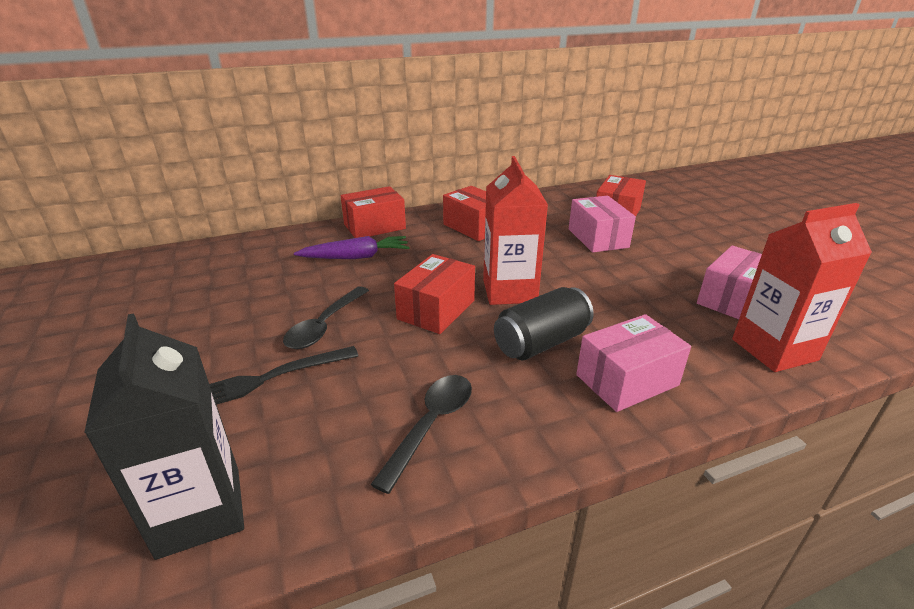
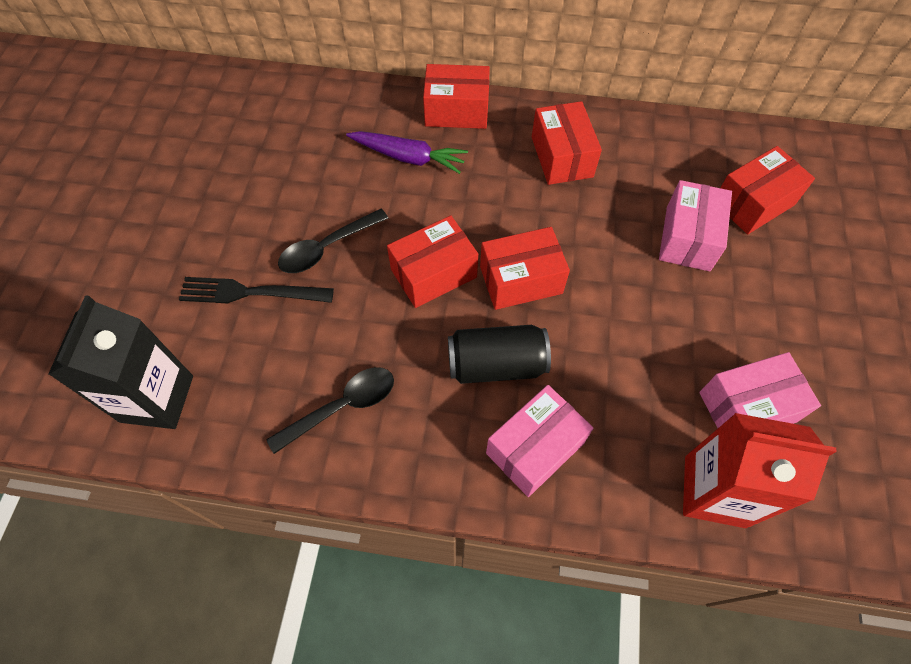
camera: 30 degrees right, 30 degrees up
(509, 291) = (521, 280): red carton -> red box
(627, 380) = (535, 448): pink box -> pink box turned 45 degrees counterclockwise

